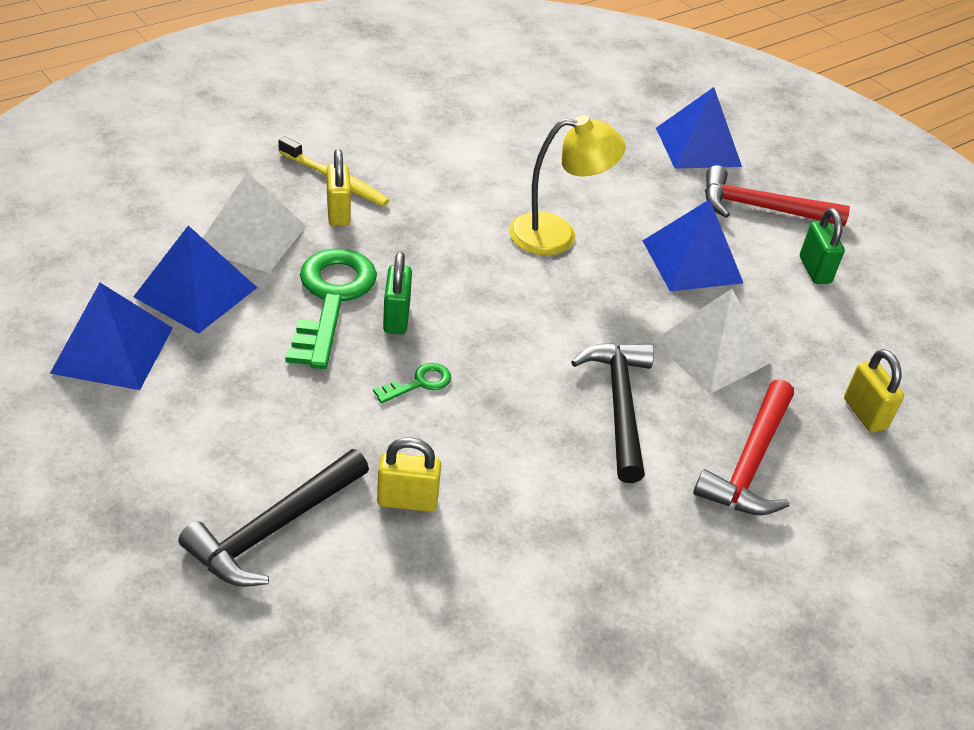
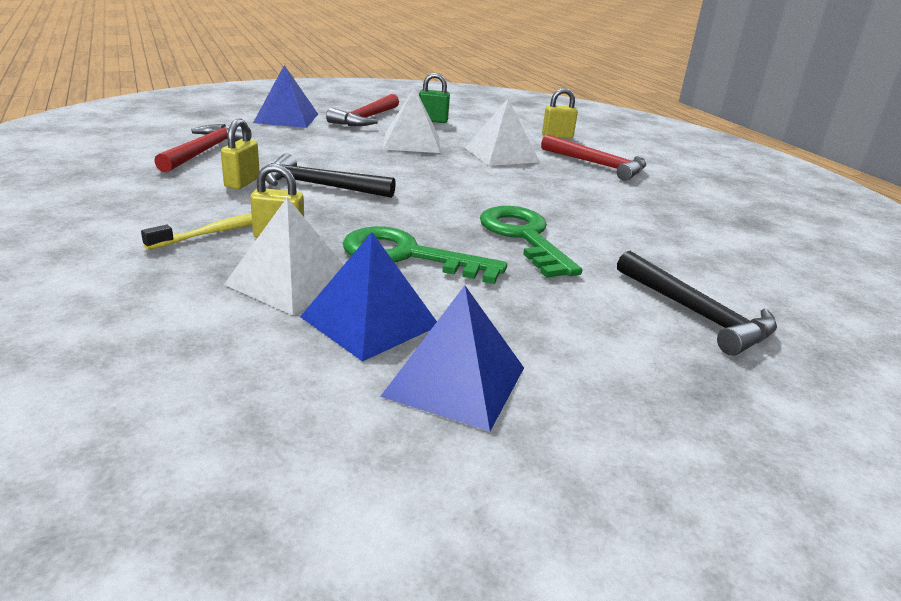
camera: 75 degrees left, 15 degrees down
(396, 318) = (443, 234): green padlock -> none
(407, 500) = (651, 259): yellow padlock -> yellow padlock (242, 183)
(419, 383) = (524, 237): green key -> green key, size x2.23
(530, 121) = (204, 151): none -> red hammer
(557, 235) = (362, 169): yellow lamp -> none
(619, 406) = (550, 184): black hammer -> black hammer (320, 186)
(692, 261) = (411, 142): blue pyramid -> white pyramid

